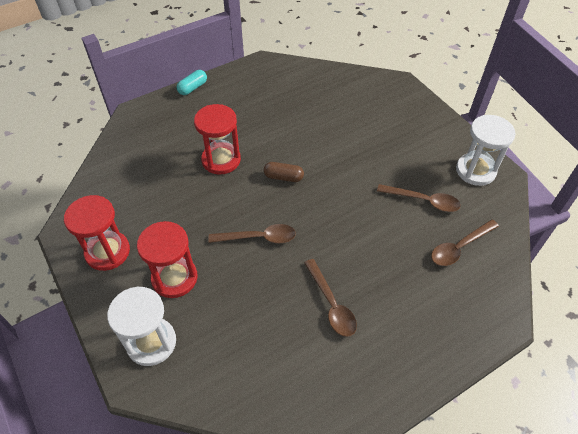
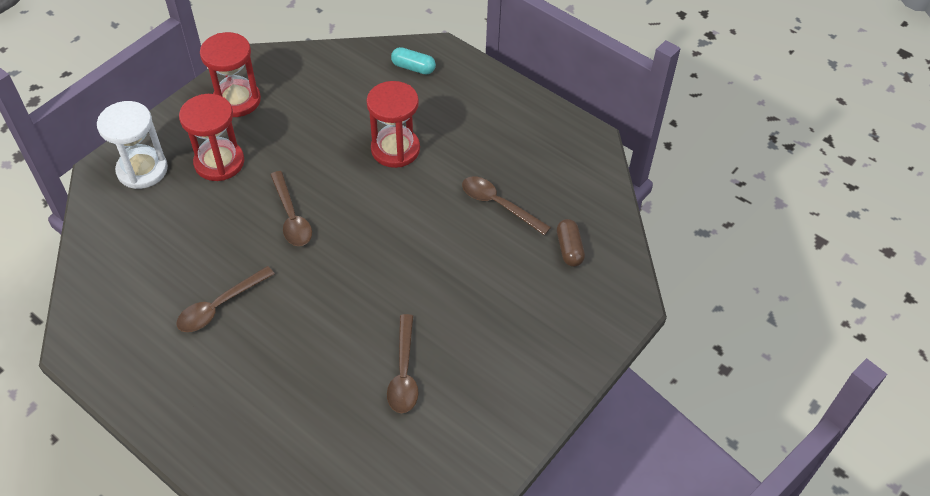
camera: 70 degrees right, 0 degrees up
(193, 88) = (505, 85): turquoise capsule -> turquoise capsule (413, 68)
(283, 177) = (390, 215): brown capsule -> brown capsule (569, 249)
(459, 247) = (338, 426): brown spoon -> brown spoon (499, 205)
(475, 171) = (484, 429): white hourglass -> none

